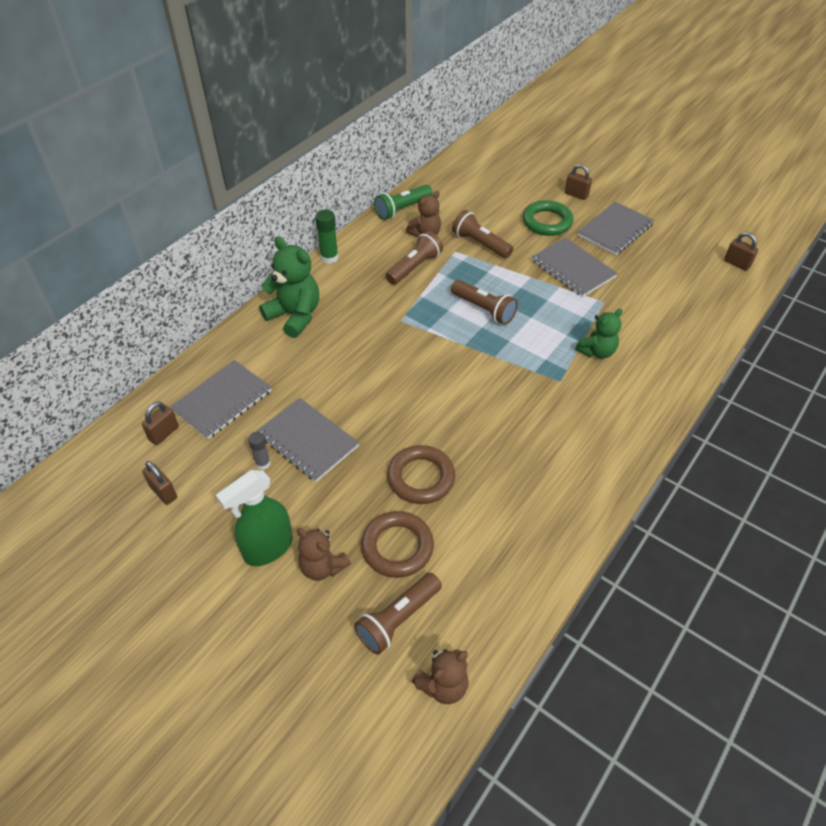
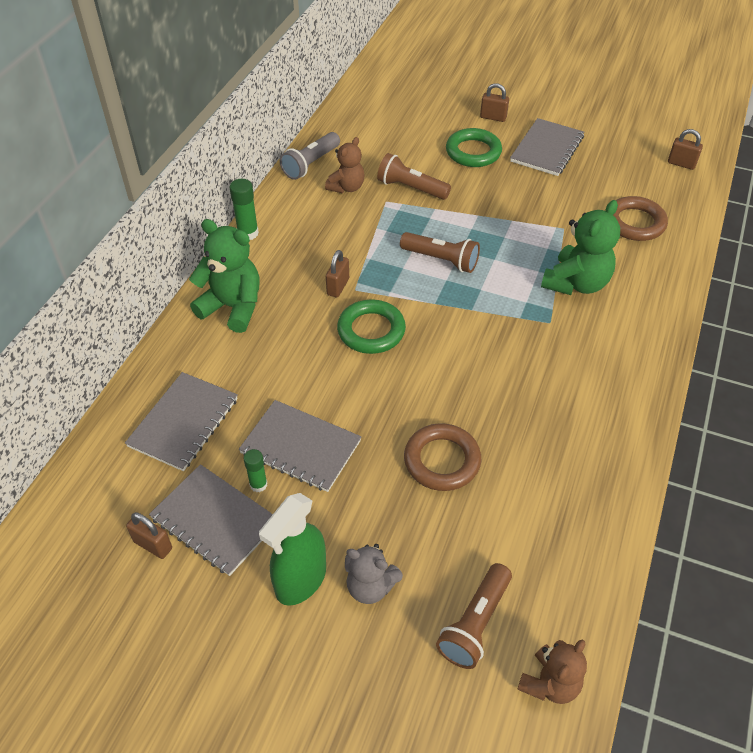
camera: 15 degrees left, 0 degrees up
(164, 434) = (128, 476): brown padlock -> brown padlock (338, 287)
(263, 463) = (258, 484): grey glue stick -> green glue stick
(322, 567) = (370, 586): brown teddy bear -> grey teddy bear
(397, 547) = (444, 544): brown ring -> brown ring (635, 223)
(401, 357) = (371, 330): none -> green ring
(402, 209) = (311, 164): green flashlight -> grey flashlight
(414, 267) = (348, 226): brown flashlight -> none
(573, 269) = (519, 198): grey notebook -> grey notebook (214, 521)
(597, 351) = (576, 283): green teddy bear -> green teddy bear, size x1.58

